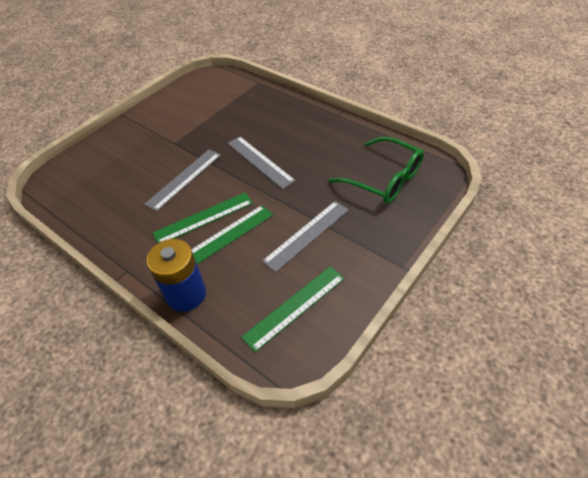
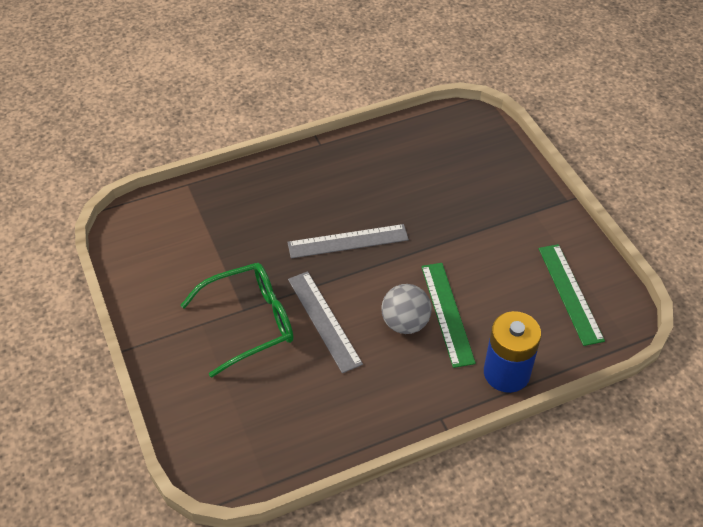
camera: 65 degrees left, 0 degrees up
(203, 218) = (405, 323): green ruler -> grey ball
(307, 235) = (487, 248): grey ruler -> none
(384, 179) = (451, 158): green glasses -> green glasses (250, 322)

